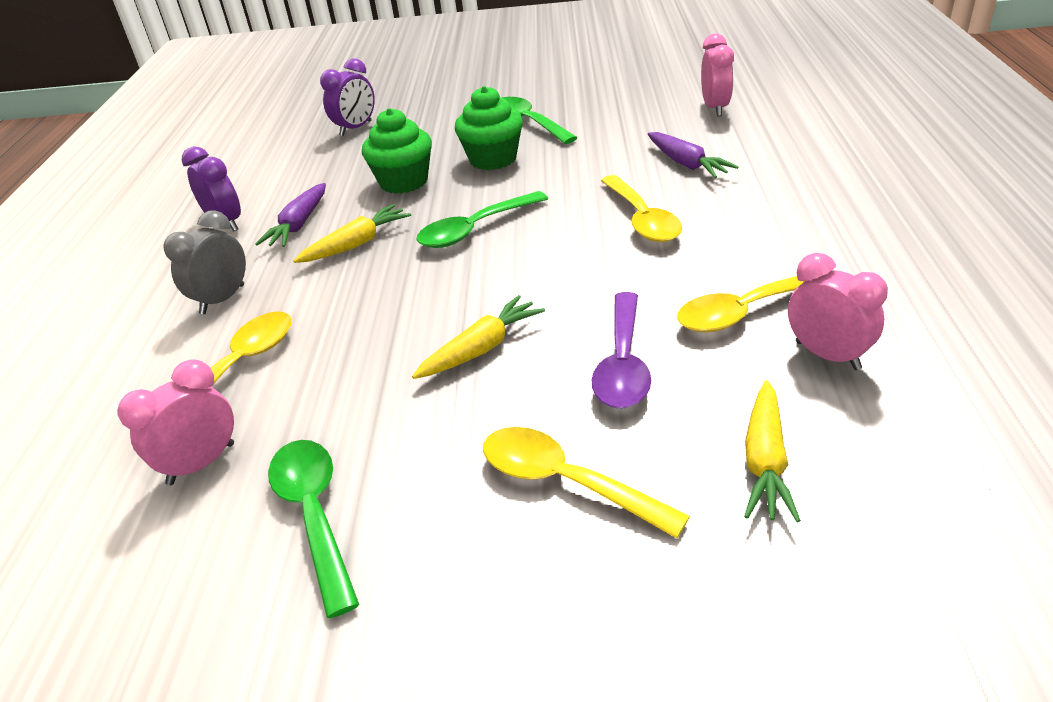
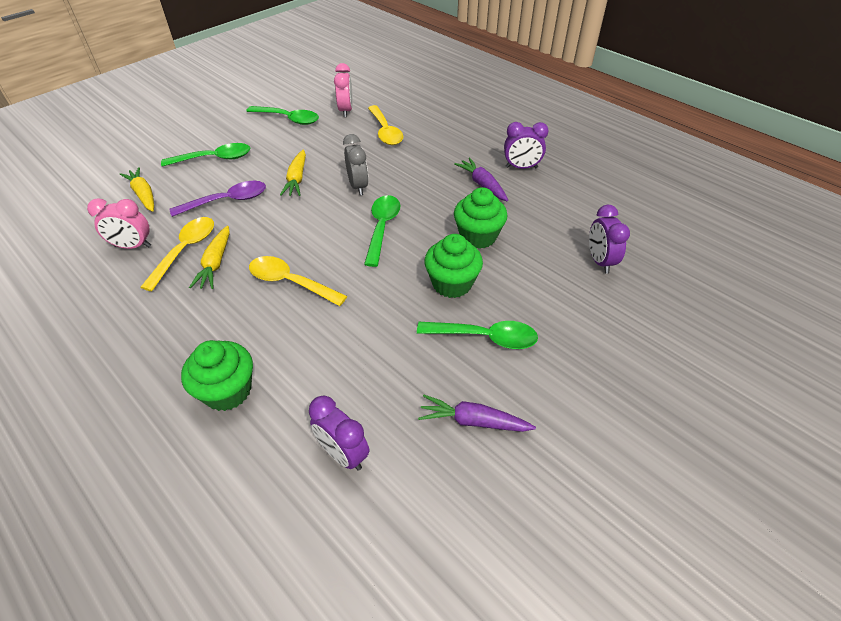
camera: 130 degrees right, 10 degrees up
(222, 299) = (443, 143): grey clock -> grey clock (358, 186)
(356, 244) = (431, 190): yellow carrot -> yellow carrot (215, 263)
(565, 482) = (214, 159): yellow spoon -> green spoon
(623, 364) = (227, 201): purple spoon -> purple spoon turned 105 degrees clockwise
(686, 164) = (304, 351): purple carrot -> purple carrot (473, 421)
(715, 108) = (343, 454): pink clock -> purple clock
(782, 164) = (227, 391): none -> green cupcake

